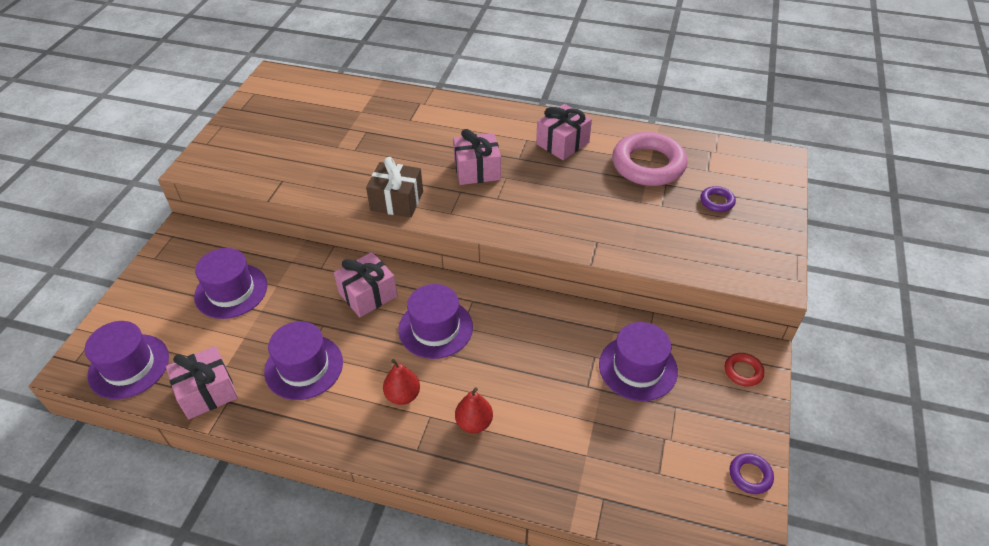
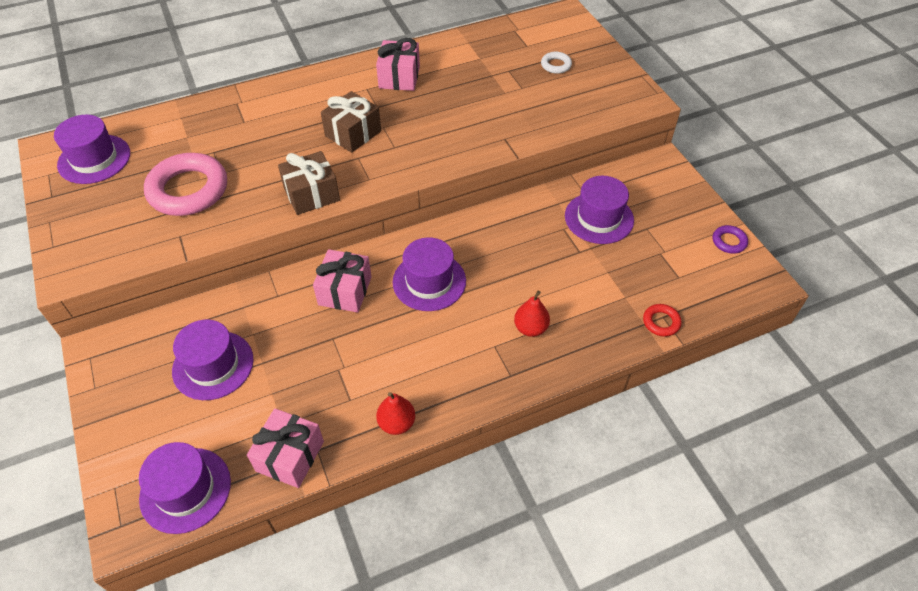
camera: 40 degrees left, 5 degrees up
(304, 367) = (353, 379): purple hat -> purple hat (94, 159)
(403, 395) = (458, 345): red pear -> red pear (396, 423)
(477, 170) = (353, 133): pink gift -> brown gift
(648, 165) = (481, 62): pink ring -> pink ring (188, 190)
(717, 201) = (556, 65): purple ring -> white ring
(743, 371) = (663, 179): red ring -> red ring (661, 322)

